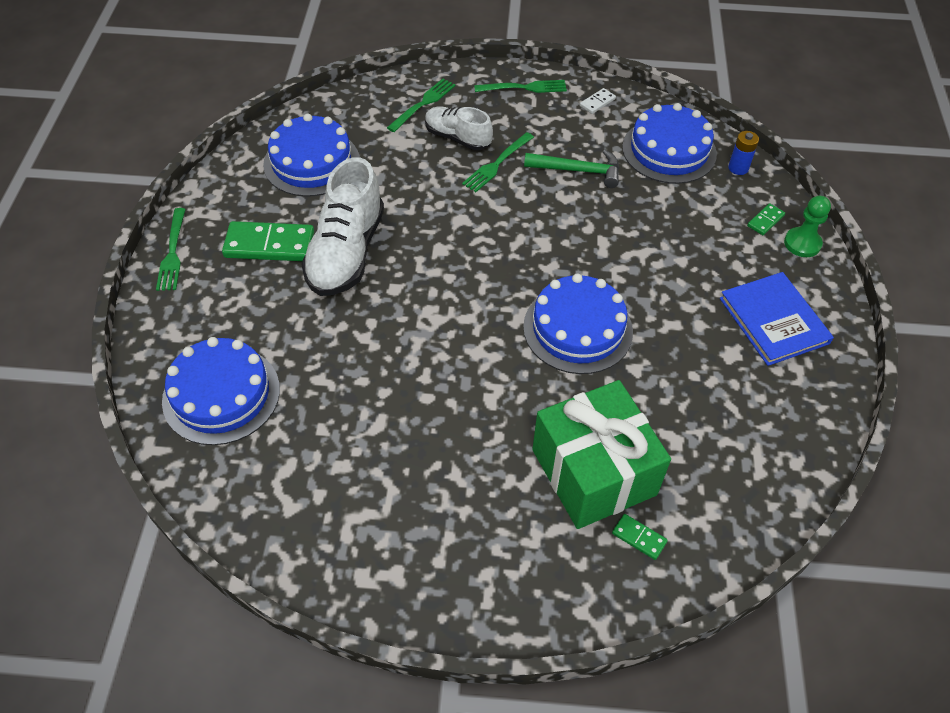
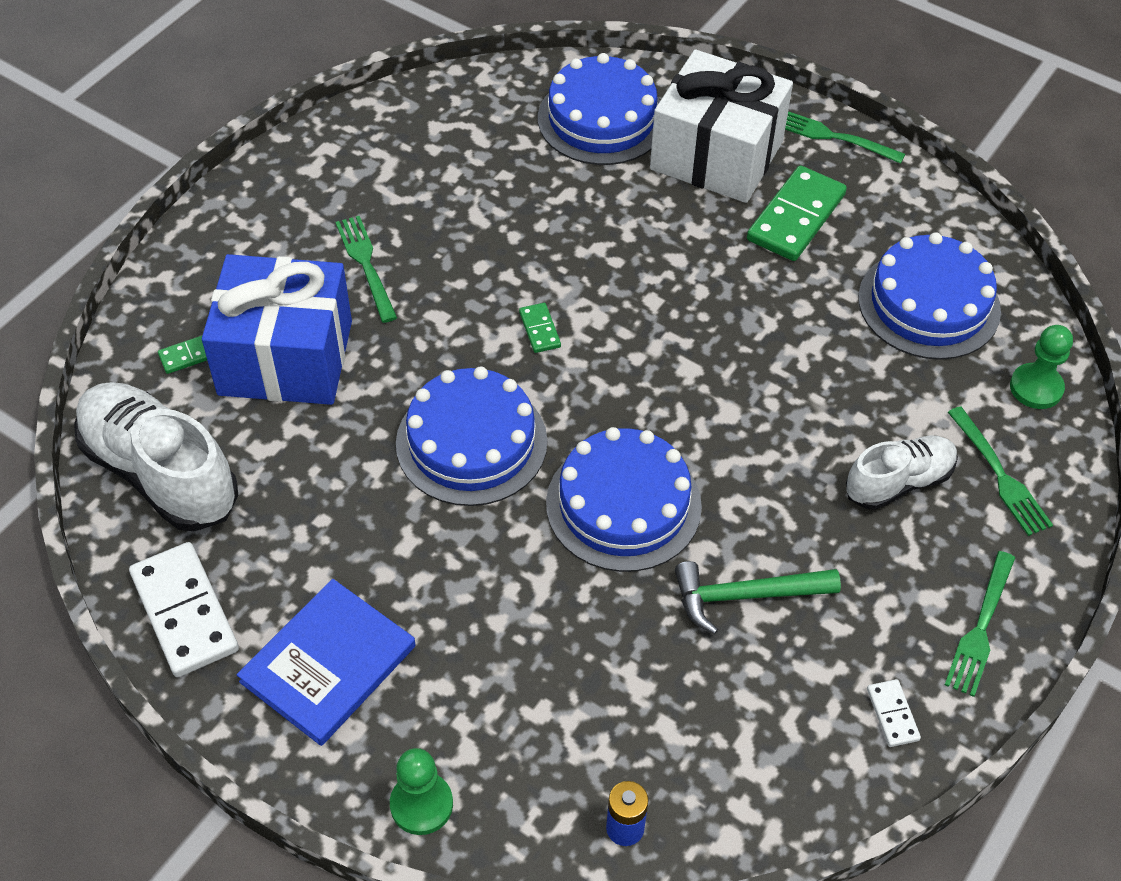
camera: 120 degrees right, 0 degrees up
(227, 308) = (716, 155): none -> white gift
(346, 252) = (740, 279): white shoe -> white shoe (160, 473)
(350, 105) = (1036, 388): none -> green pawn
(497, 164) = (816, 503): green fork -> green fork (366, 265)
(578, 170) = (746, 596): green hammer -> green hammer turned 45 degrees clockwise
(594, 472) = (285, 358): green gift -> blue gift
(669, 150) = (721, 750): blue cake -> blue cake (623, 504)
(765, 221) = (496, 785): green domino -> green domino (540, 329)
(773, 321) = (328, 664): blue book -> blue book turned 60 degrees counterclockwise
(811, 408) = (185, 612): none -> white domino

